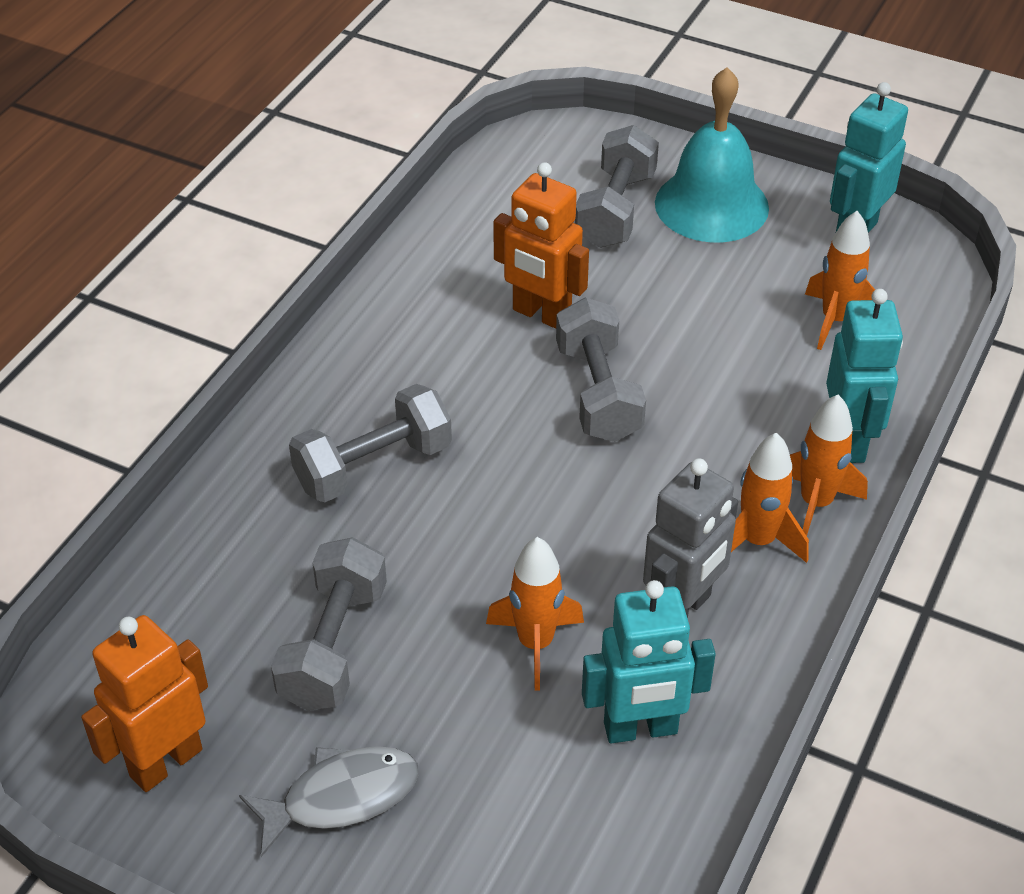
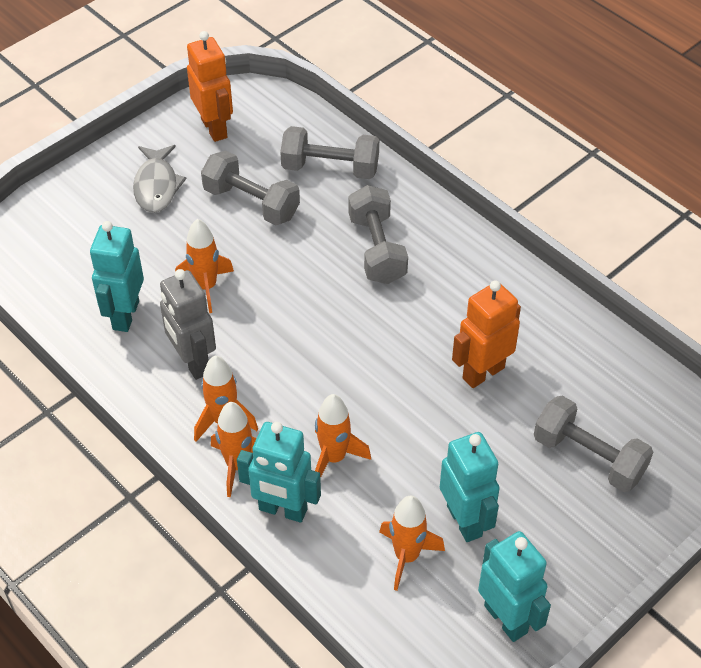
camera: 110 degrees right, 5 degrees up
(598, 393) = (392, 380): grey dumbbell -> grey dumbbell (330, 168)
(711, 205) = (575, 526): turquoise bell -> none
(746, 415) = (334, 458): none -> orange rocket
(759, 285) = (465, 521): none -> turquoise robot

